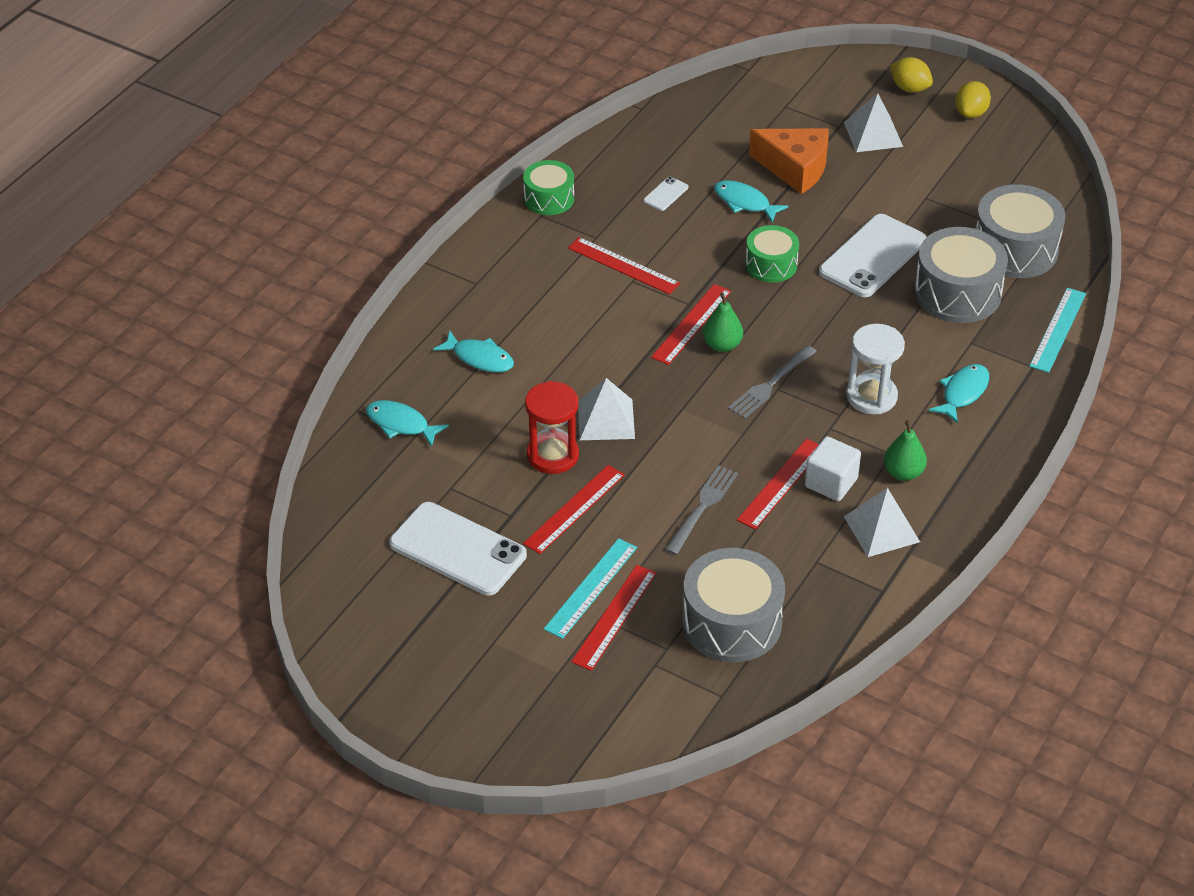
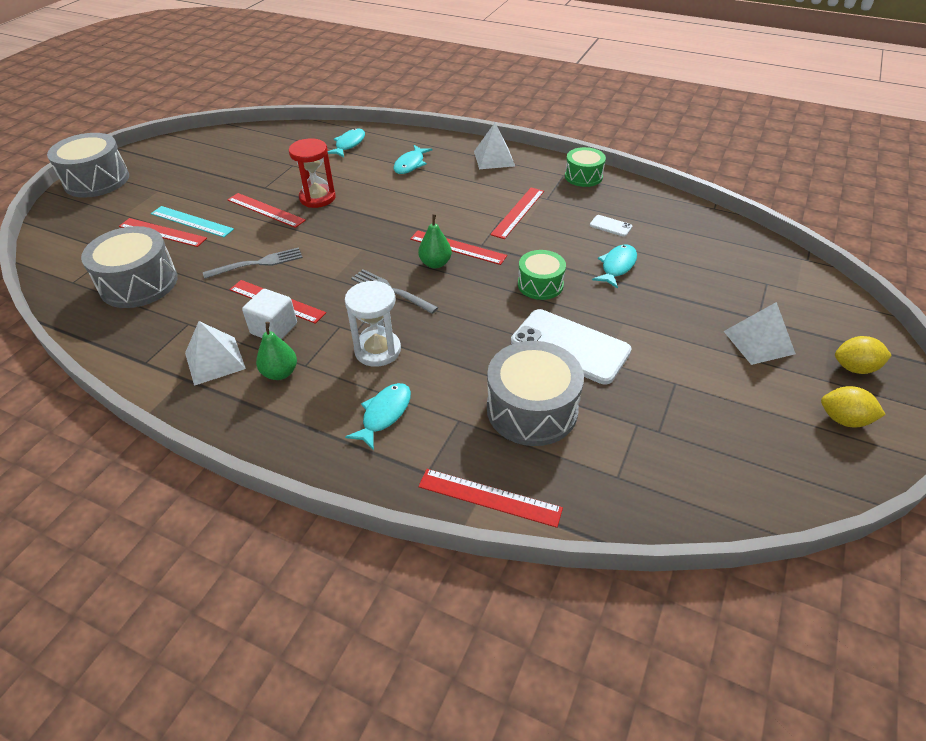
camera: 85 degrees right, 0 degrees up
(457, 549) = (238, 172): white phone -> none
(606, 419) = (351, 216): white pyramid -> white pyramid (494, 158)
(702, 507) = (257, 263): grey fork -> grey fork turned 45 degrees counterclockwise
(795, 168) = (678, 293): orange cheese -> none
(909, 88) = (854, 368): yellow lemon -> yellow lemon turned 60 degrees clockwise
(963, 393) = (384, 414): turquoise fish -> turquoise fish turned 90 degrees counterclockwise
(1015, 249) = (616, 459): grey drum -> grey drum (96, 180)
(1058, 330) = (489, 497): turquoise ruler -> red ruler

